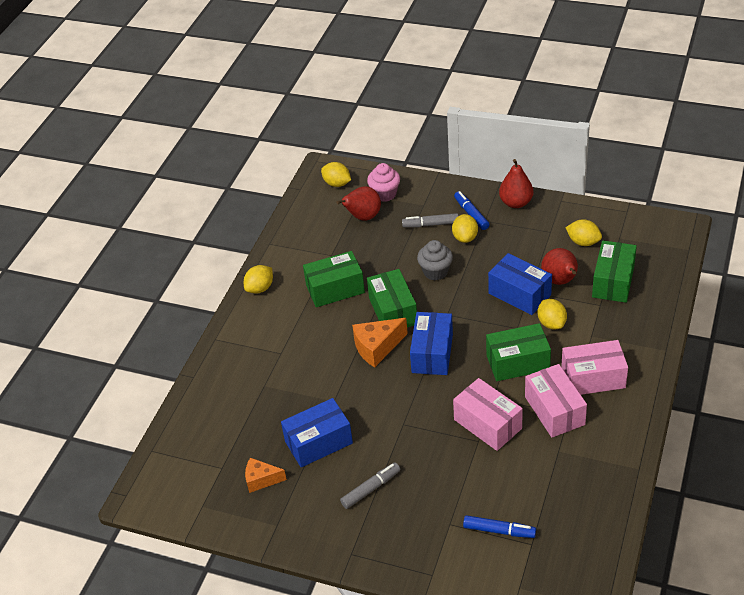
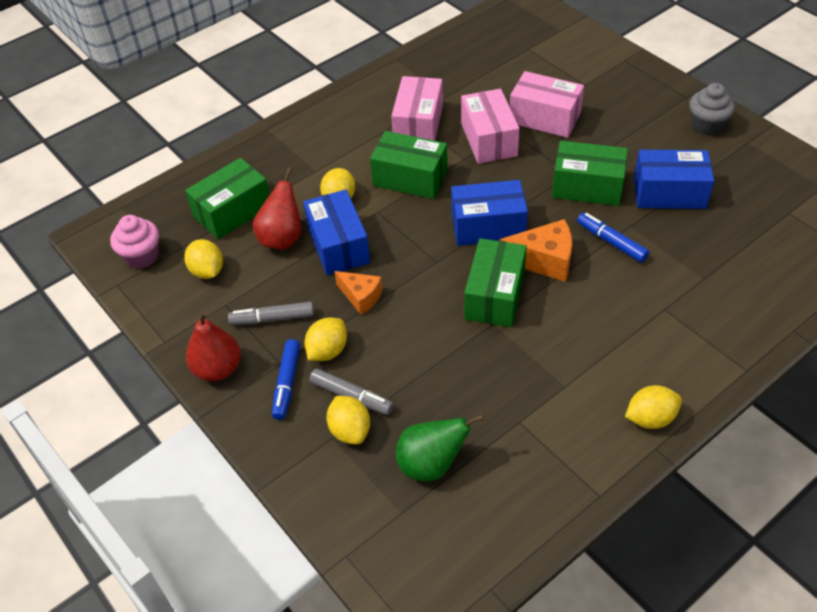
camera: 150 degrees left, 5 degrees up
(261, 480) = (748, 184): orange cheese -> orange cheese (361, 297)
(335, 289) = (546, 363): green box -> green box (587, 187)
(337, 183) = (424, 562): yellow lemon -> yellow lemon (350, 430)
(363, 217) = (431, 465): red pear -> green pear
(371, 489) = (639, 134): grey marker -> grey marker (272, 319)
(385, 194) = (368, 492): pink cupcake -> pink cupcake (142, 256)
(432, 353) = (488, 226): blue box -> blue box turned 45 degrees clockwise
(435, 272) = (404, 321): grey cupcake -> grey cupcake (706, 126)
(499, 531) = (547, 65): blue marker -> blue marker (611, 242)
(593, 378) = (356, 134): pink box -> pink box (544, 118)

